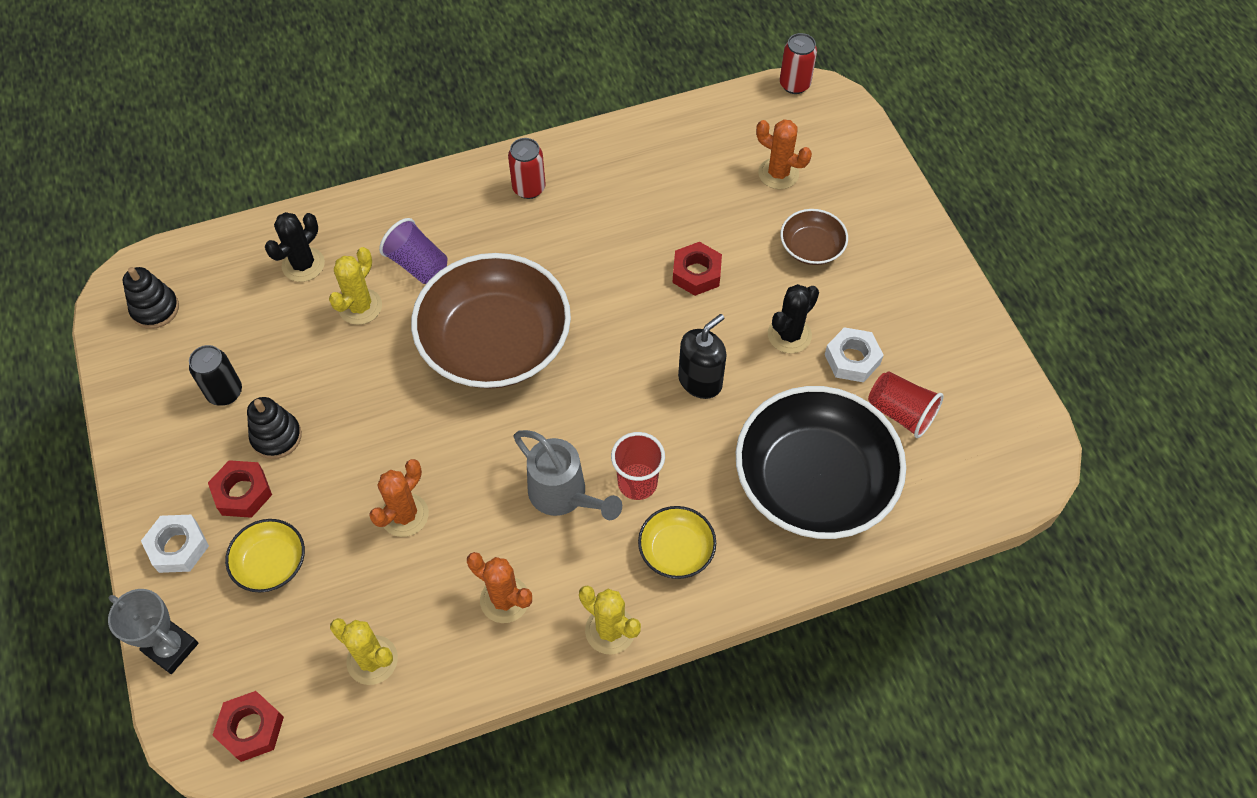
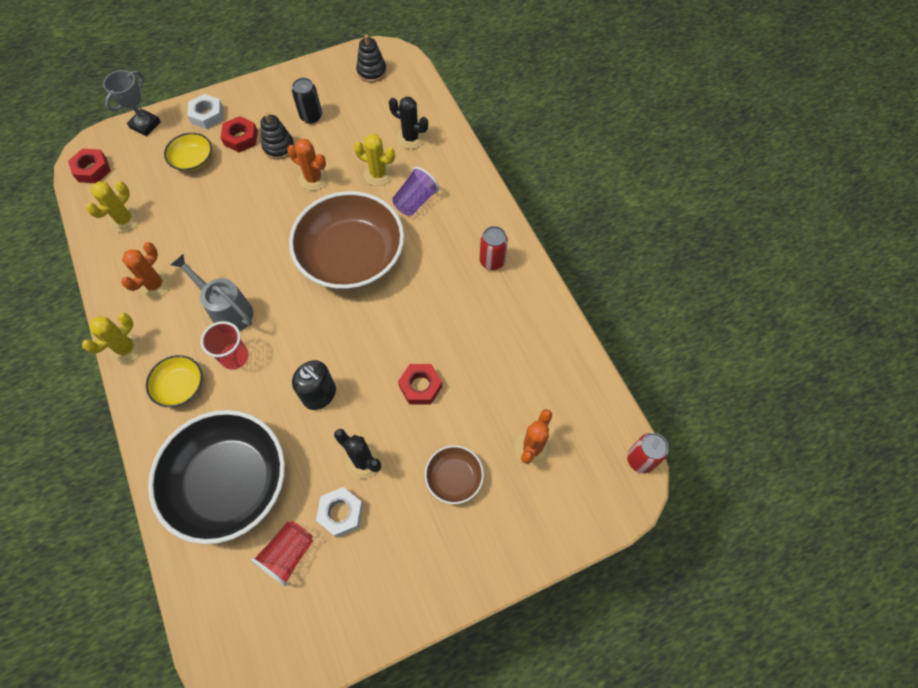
camera: 85 degrees right, 5 degrees up
(404, 515) = (219, 222): orange cactus -> orange cactus (313, 178)
(563, 495) = (228, 311): grey watering can -> grey watering can turned 90 degrees clockwise

